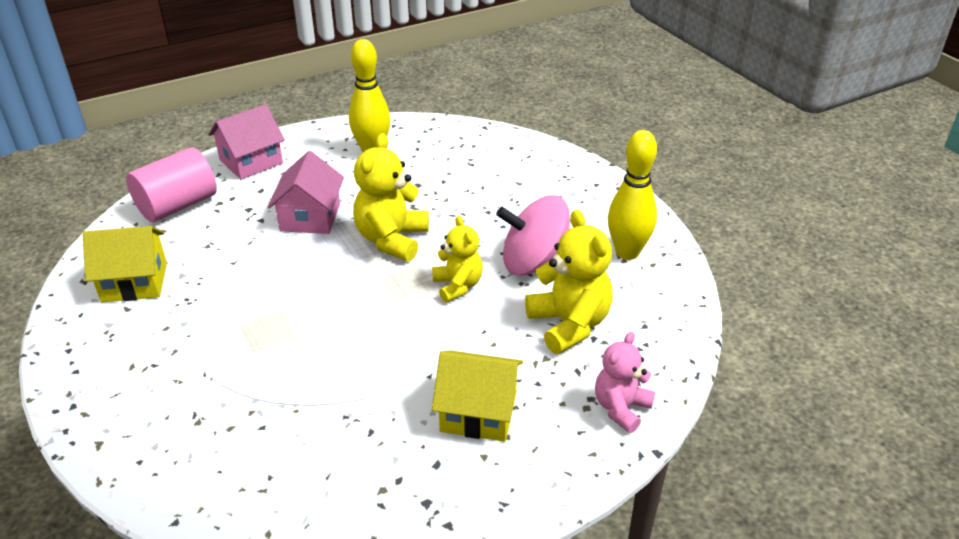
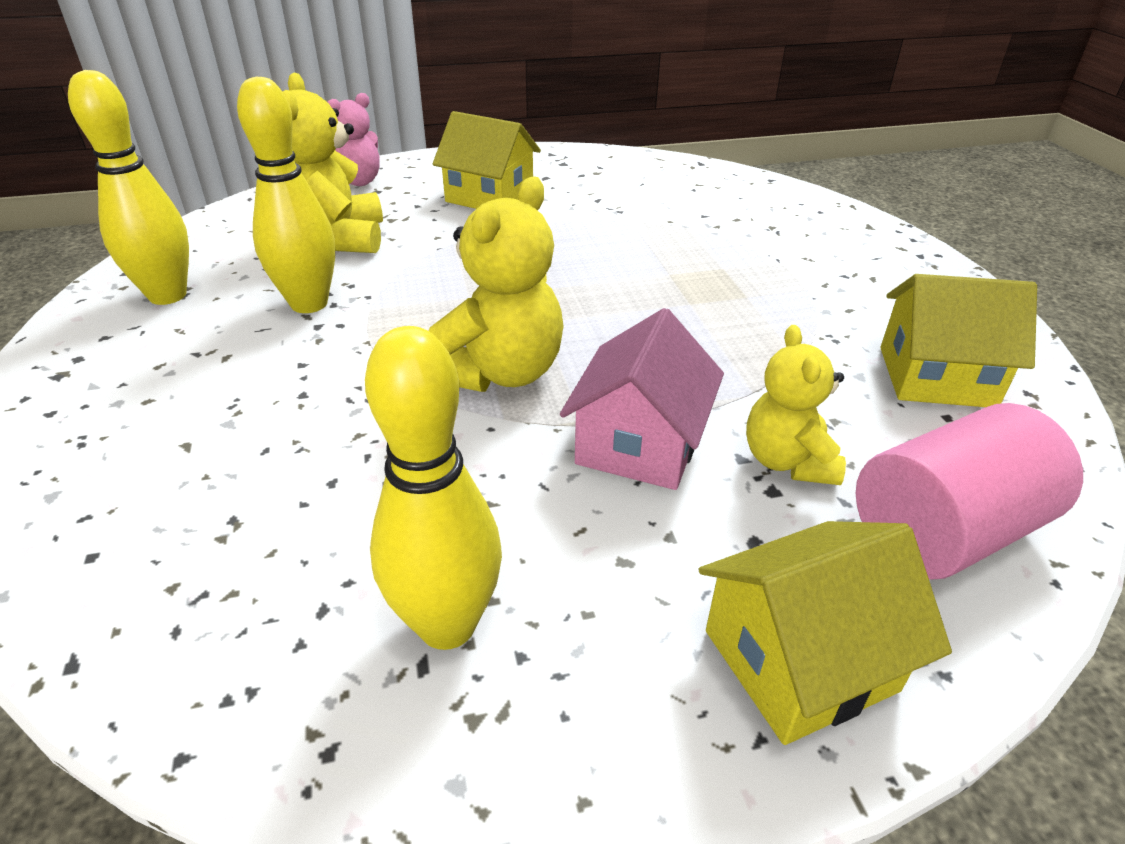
camera: 165 degrees left, 0 degrees up
(251, 162) = (800, 660): pink house -> yellow house
(458, 286) = (437, 294): yellow teddy bear -> yellow teddy bear (787, 461)
(534, 263) = (309, 304): pink spinning top -> yellow bowling pin

